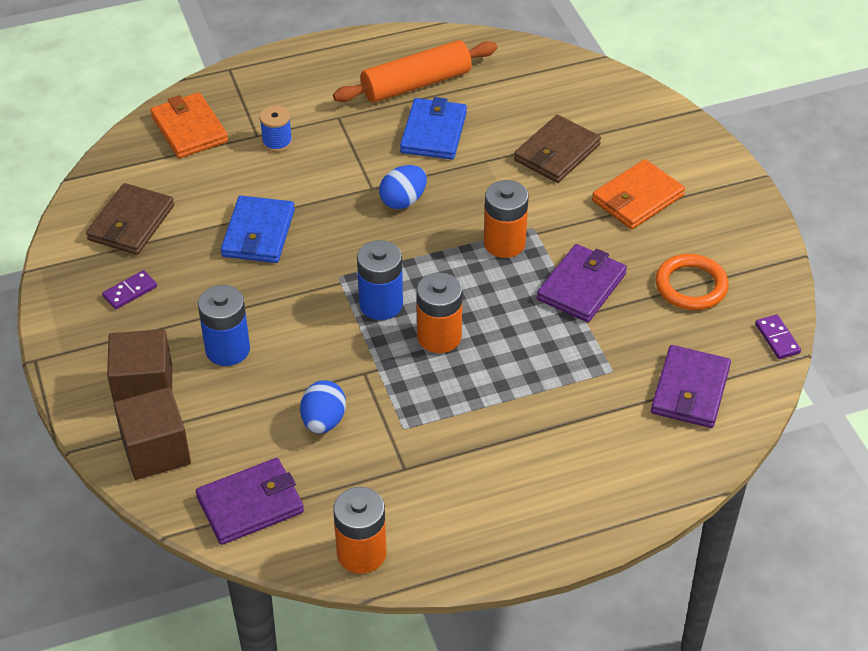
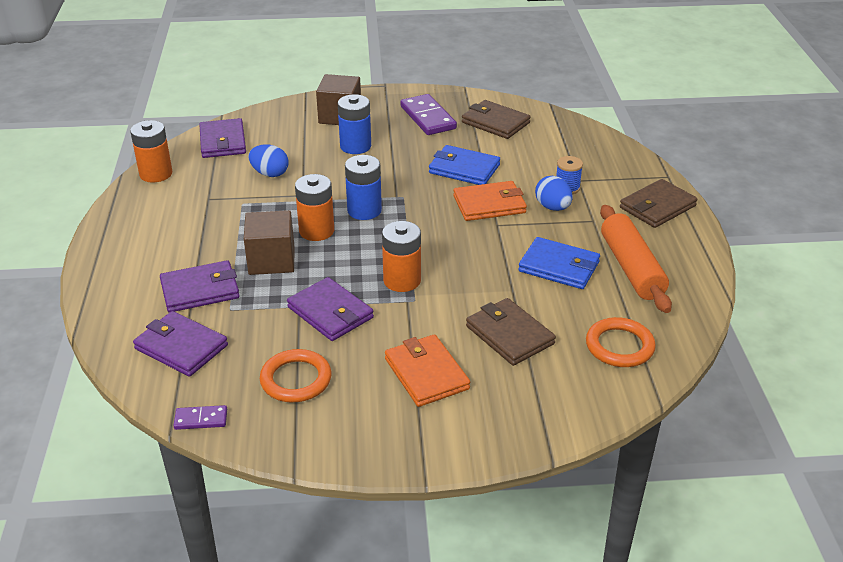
camera: 105 degrees right, 10 degrees down
(130, 291) = (428, 117): purple domino -> purple domino, size x1.92
(156, 451) = (286, 116): brown cube -> brown cube (271, 260)
(189, 129) = (593, 152): orange wallet -> orange wallet (489, 204)
(296, 73) = (657, 207): none -> brown wallet
(403, 201) = (475, 237): blue egg -> blue egg (552, 207)
(540, 83) = (619, 346): none -> orange ring
(592, 408) = (200, 290): none -> purple wallet

